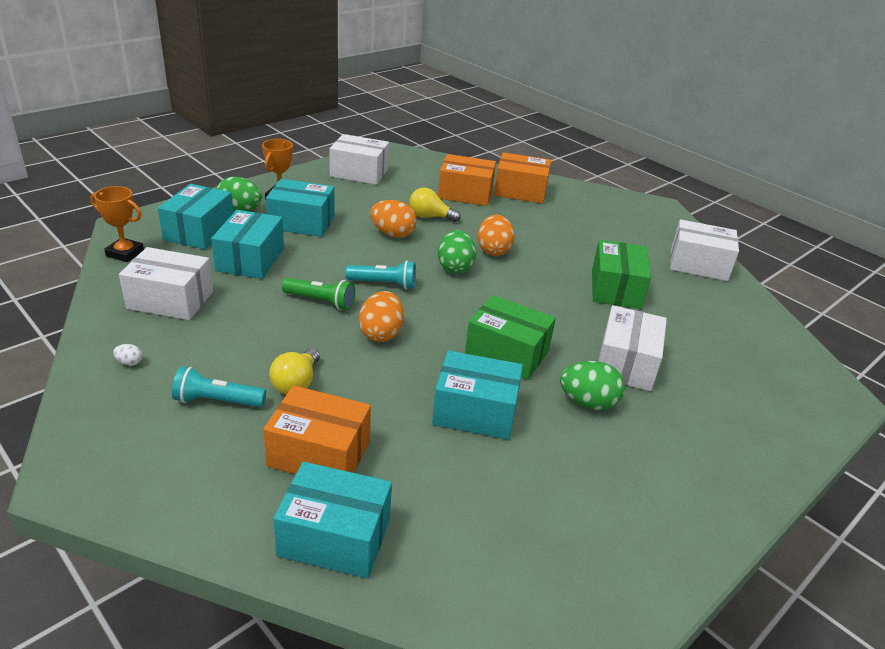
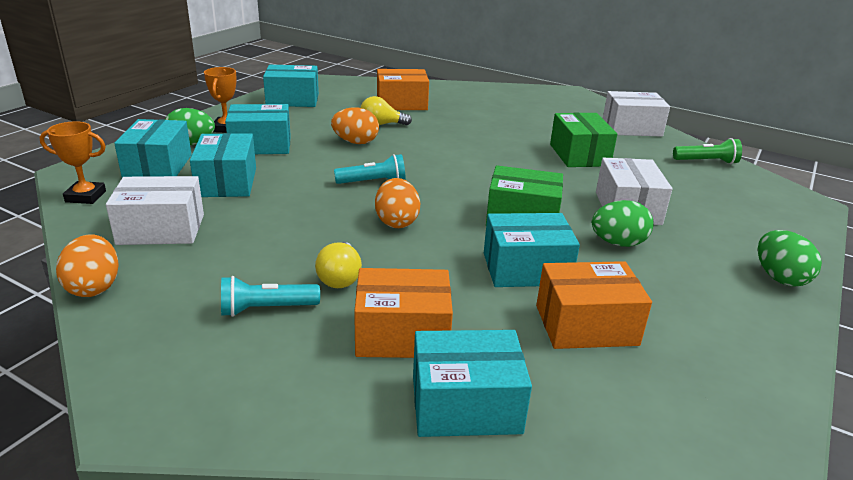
camera: 15 degrees left, 5 degrees down
(129, 362) = (147, 292): white egg -> none
(320, 301) = (321, 206): green flashlight -> green flashlight (706, 162)
(359, 173) = (292, 100): white box -> turquoise box
(455, 267) = (430, 160): green egg -> green egg (779, 278)
(493, 250) = (456, 142): orange egg -> orange egg (94, 287)
(520, 191) = (449, 96): orange box -> orange box (586, 325)

